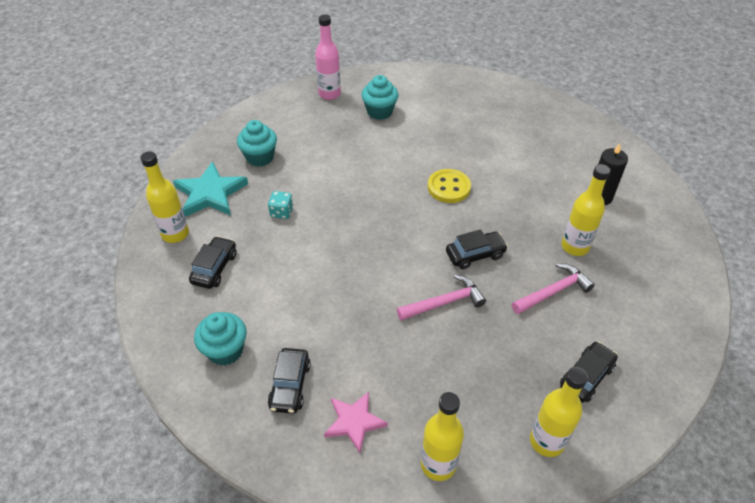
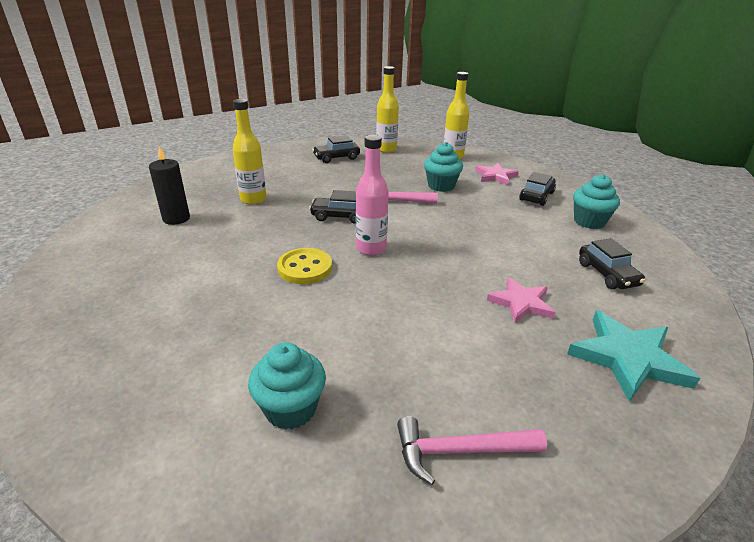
camera: 155 degrees left, 15 degrees down
(175, 234) = (668, 320): yellow bottle -> none
(214, 268) = (607, 274): black car -> black car turned 60 degrees counterclockwise
(260, 157) = (544, 392): turquoise cupcake -> turquoise cupcake (441, 186)
(282, 212) = (521, 303): turquoise dice -> pink star
(329, 94) = (354, 504): pink bottle -> pink bottle (371, 248)
(553, 291) = (306, 186): pink hammer -> pink hammer (460, 451)

